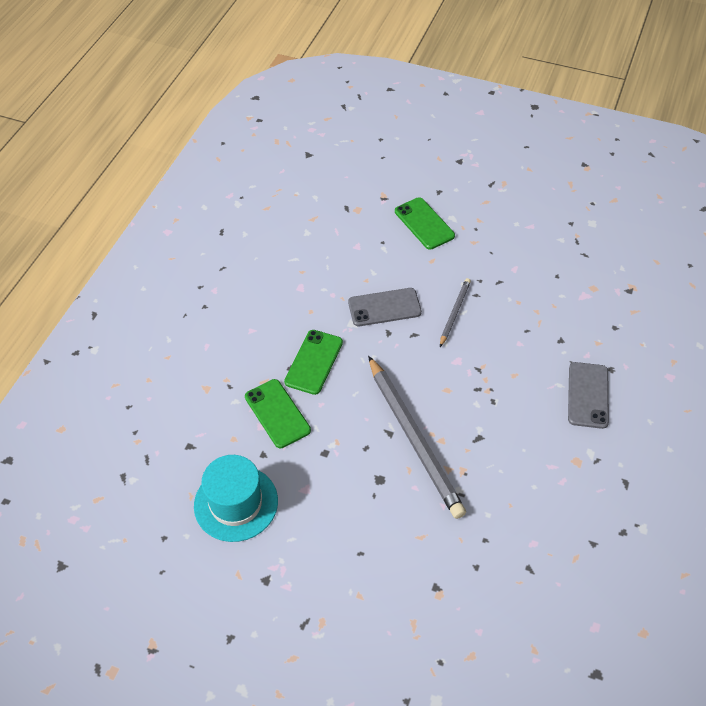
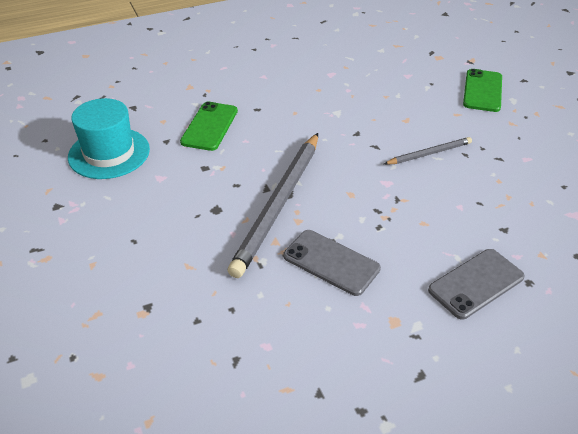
camera: 45 degrees right, 10 degrees down
(313, 362) = (277, 116): green phone -> none
(384, 307) = (376, 118): grey phone -> grey phone (331, 262)

